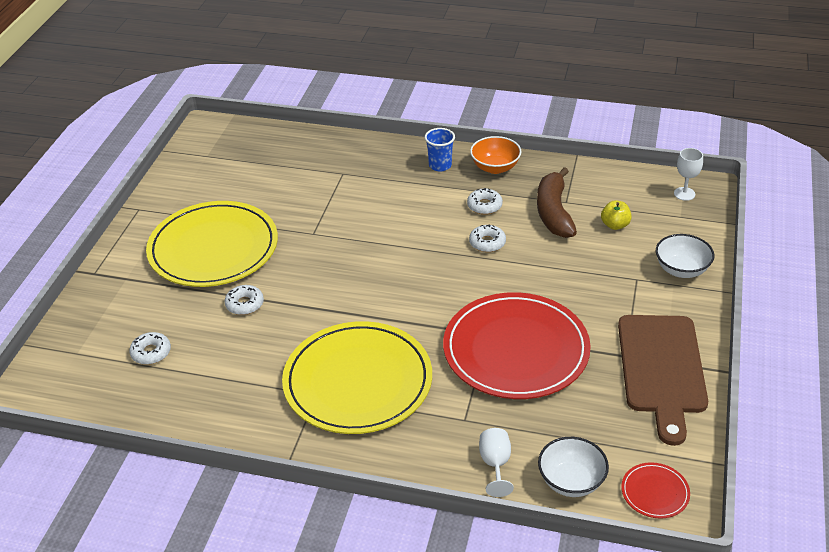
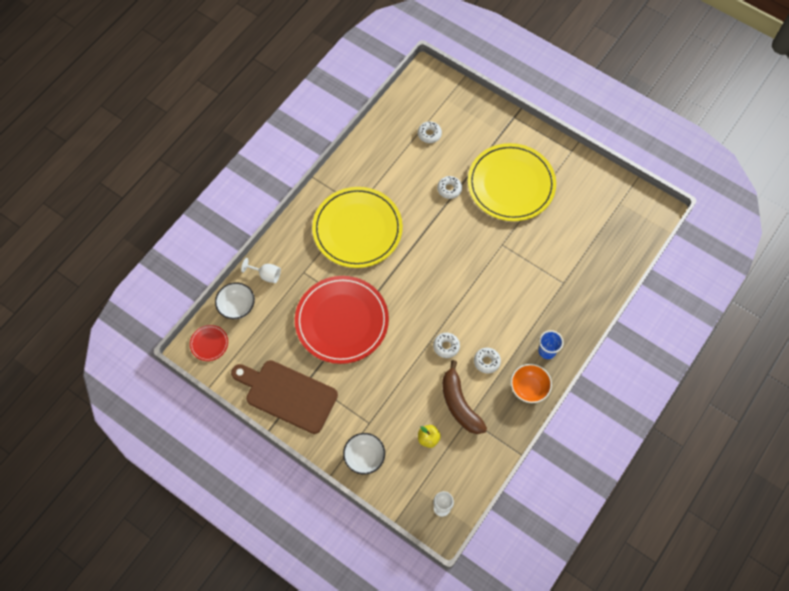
camera: 110 degrees right, 25 degrees up
(554, 212) = (459, 404): brown banana -> brown banana turned 135 degrees counterclockwise

